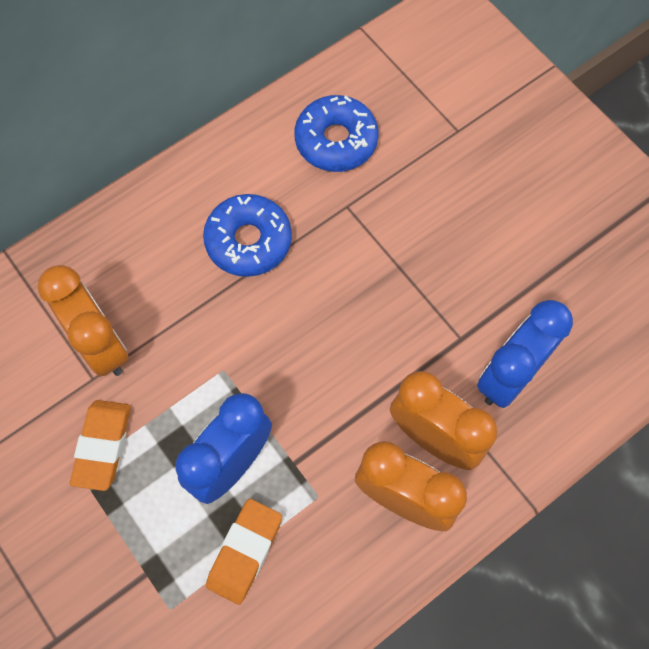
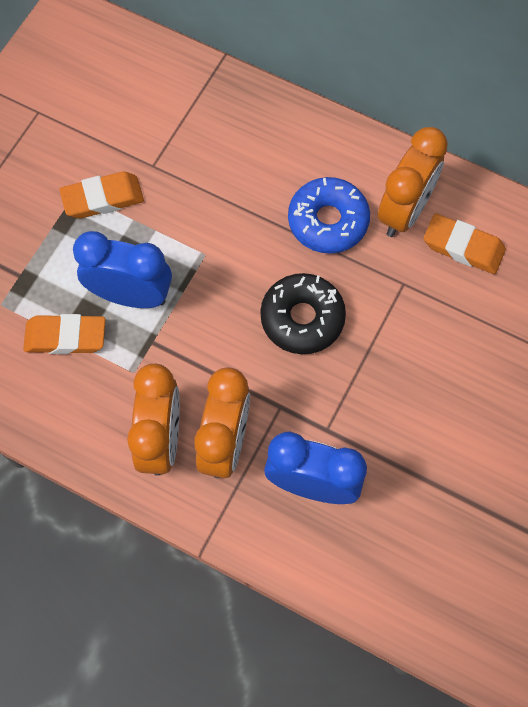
camera: 65 degrees right, 0 degrees up
(101, 345) = (182, 158): orange clock -> orange clock (404, 211)
(336, 141) = (463, 247): blue donut -> orange eraser
(338, 310) = (302, 318): none -> black donut

